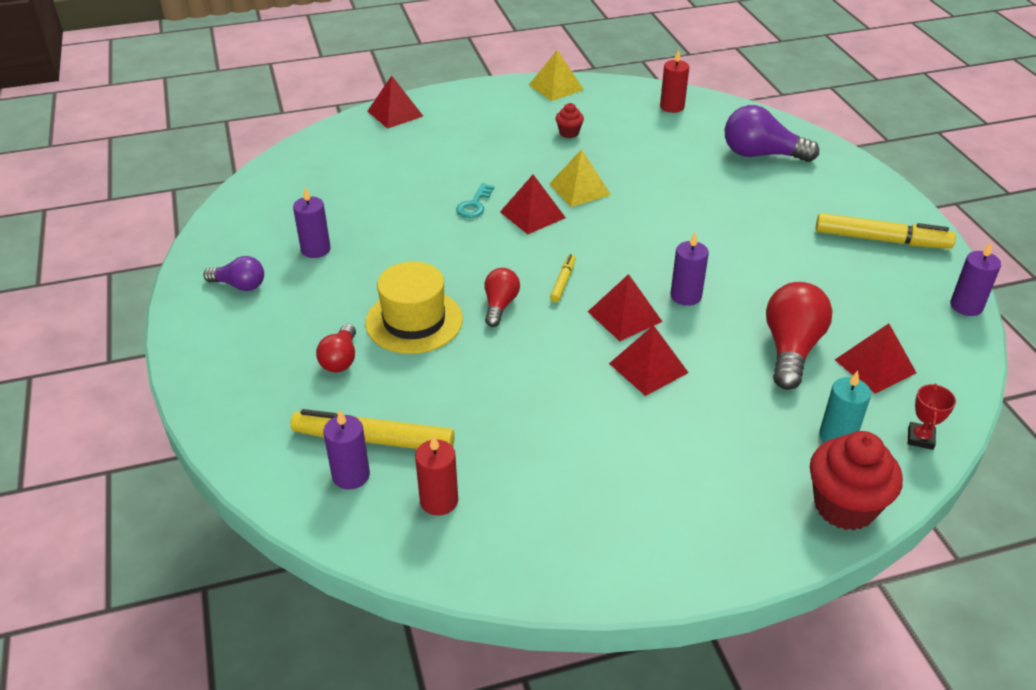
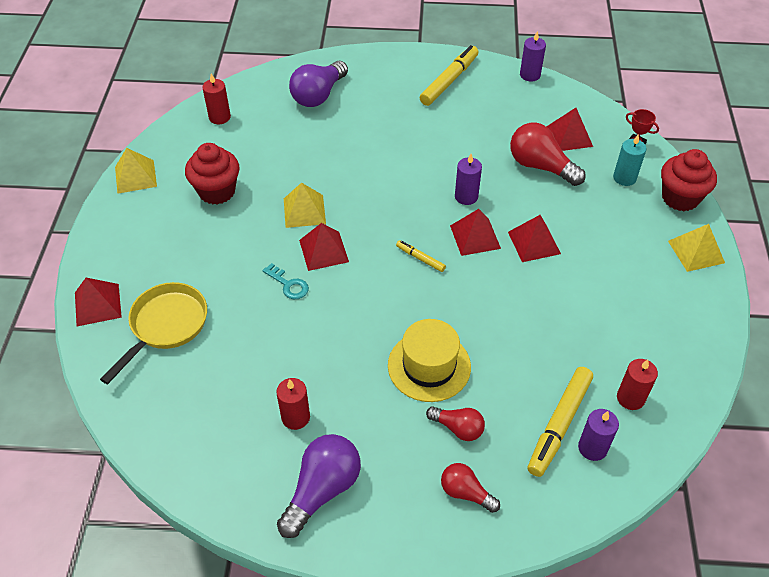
camera: 70 degrees left, 10 degrees up
(240, 285) = (322, 490): purple light bulb -> purple light bulb, size x1.70
(315, 249) = (295, 417): purple candle -> red candle
(388, 152) = (165, 326): none -> yellow pan
(500, 305) = (432, 305): red light bulb -> red light bulb (465, 493)
(569, 133) = (217, 191): red cupcake -> red cupcake, size x2.03
(743, 539) = (696, 251): none -> yellow pyramid

